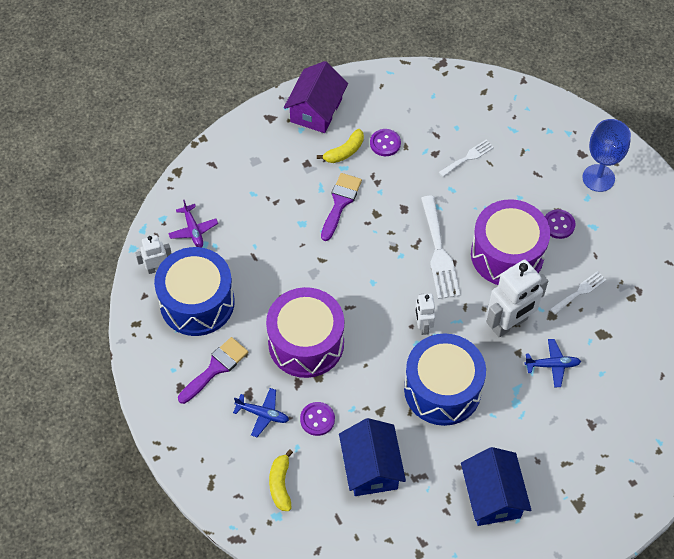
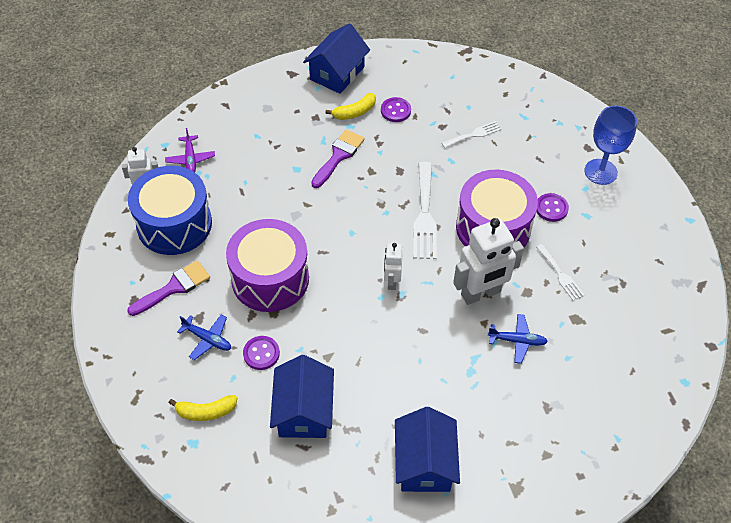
camera: 10 degrees right, 5 degrees down
(280, 484) = (206, 411): yellow banana -> yellow banana turned 105 degrees counterclockwise
(316, 110) = (337, 73): purple house -> blue house
(442, 389) = (397, 346): blue drum -> none
(580, 292) = (560, 274): white fork -> white fork turned 90 degrees clockwise

